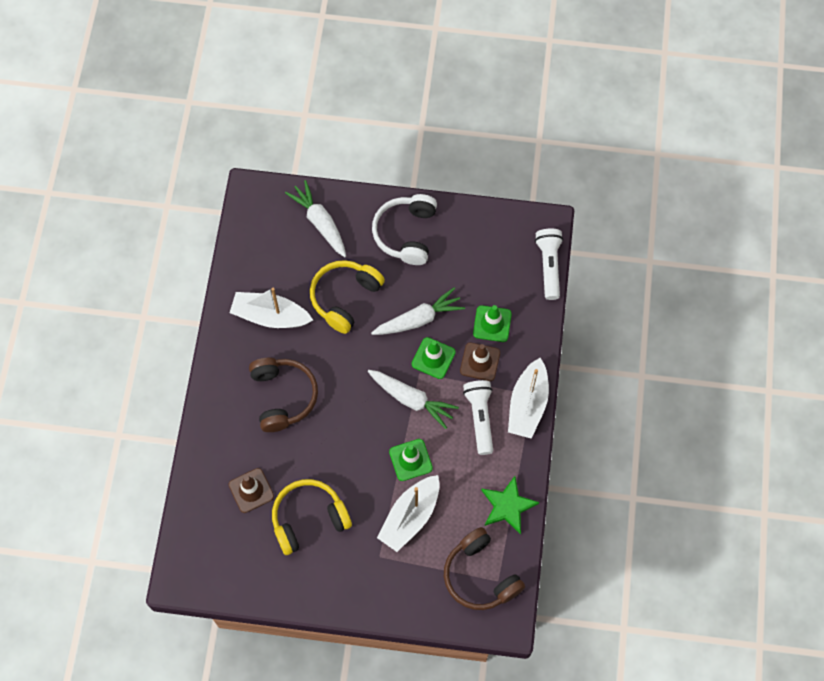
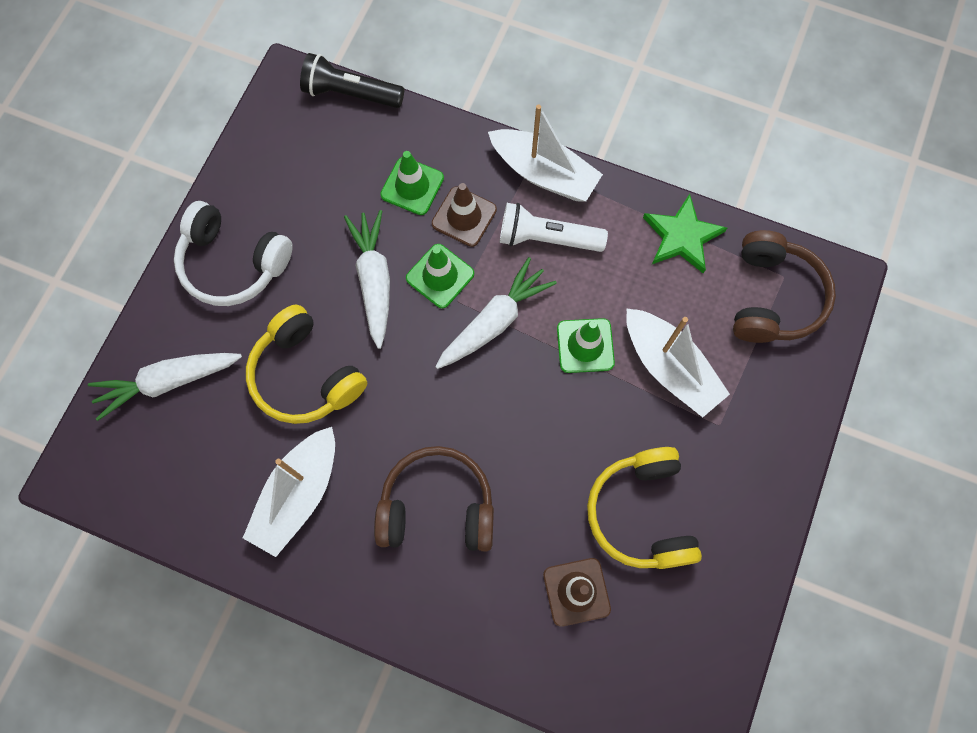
camera: 75 degrees left, 5 degrees up
(480, 576) = (773, 297): brown headphones -> brown headphones turned 60 degrees counterclockwise
(549, 266) = (351, 93): white flashlight -> black flashlight

